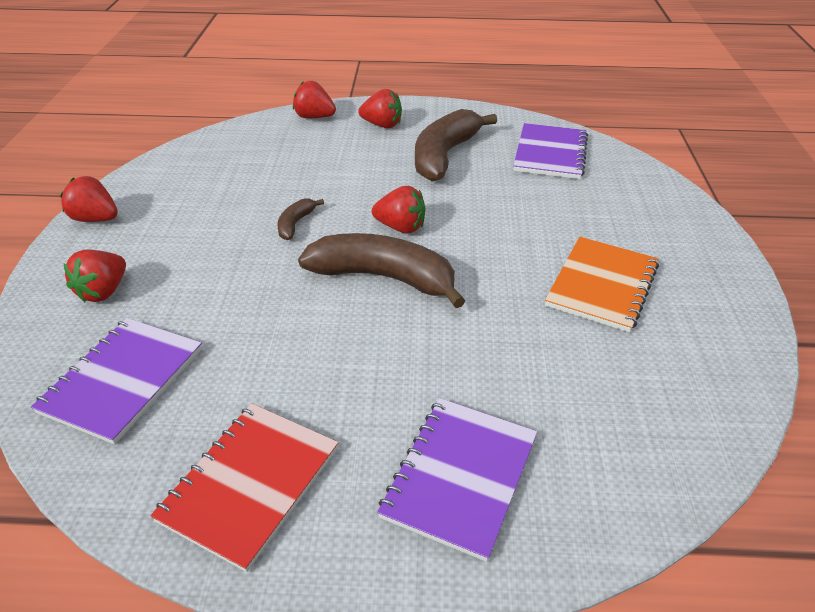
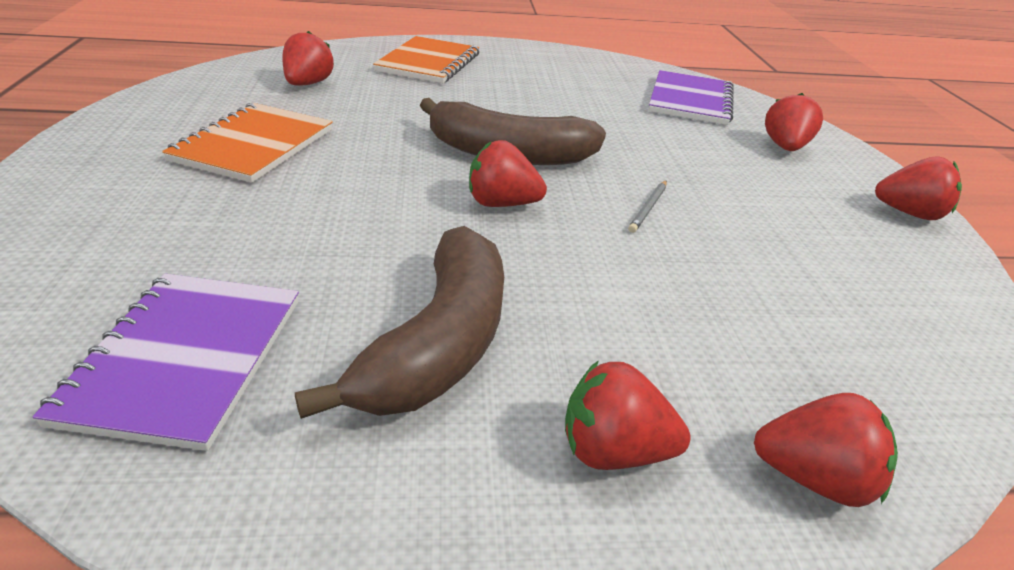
camera: 170 degrees right, 5 degrees down
(250, 484) = (560, 65): red notebook -> none
(295, 224) = (648, 208): brown banana -> grey pencil
(460, 476) = (428, 63): purple notebook -> orange notebook
(606, 397) = (308, 84): none -> red strawberry

